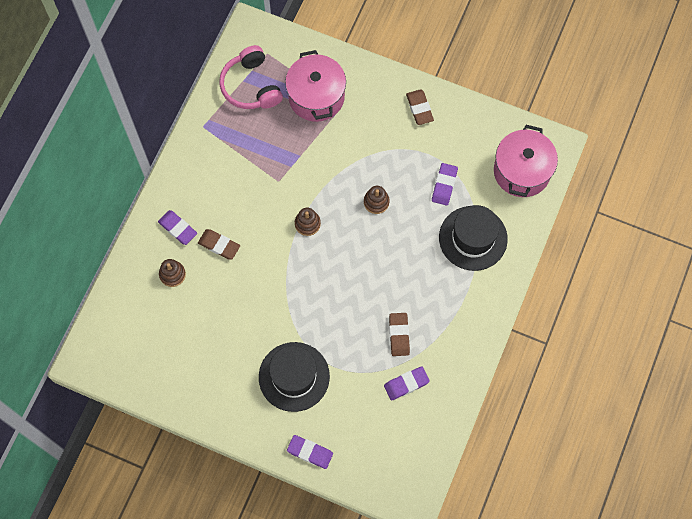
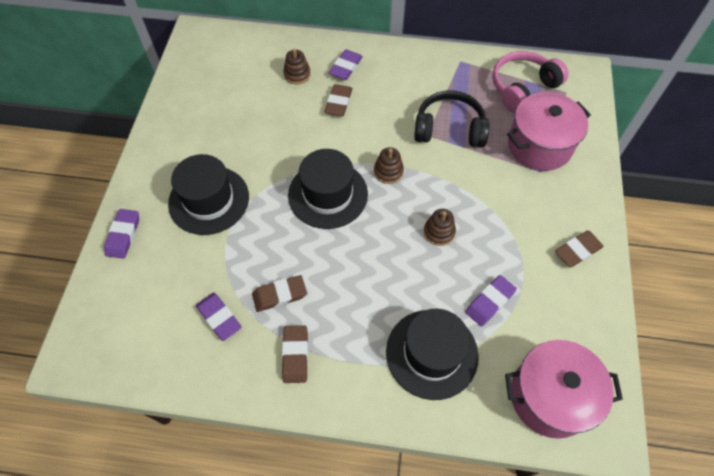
camera: 75 degrees right, 10 degrees down
(277, 161) = (449, 129): none -> black headphones
(316, 278) = (328, 194): none -> black hat
(444, 185) = (490, 302): purple eraser -> purple eraser turned 45 degrees counterclockwise
(450, 333) = (295, 355): none -> brown eraser

